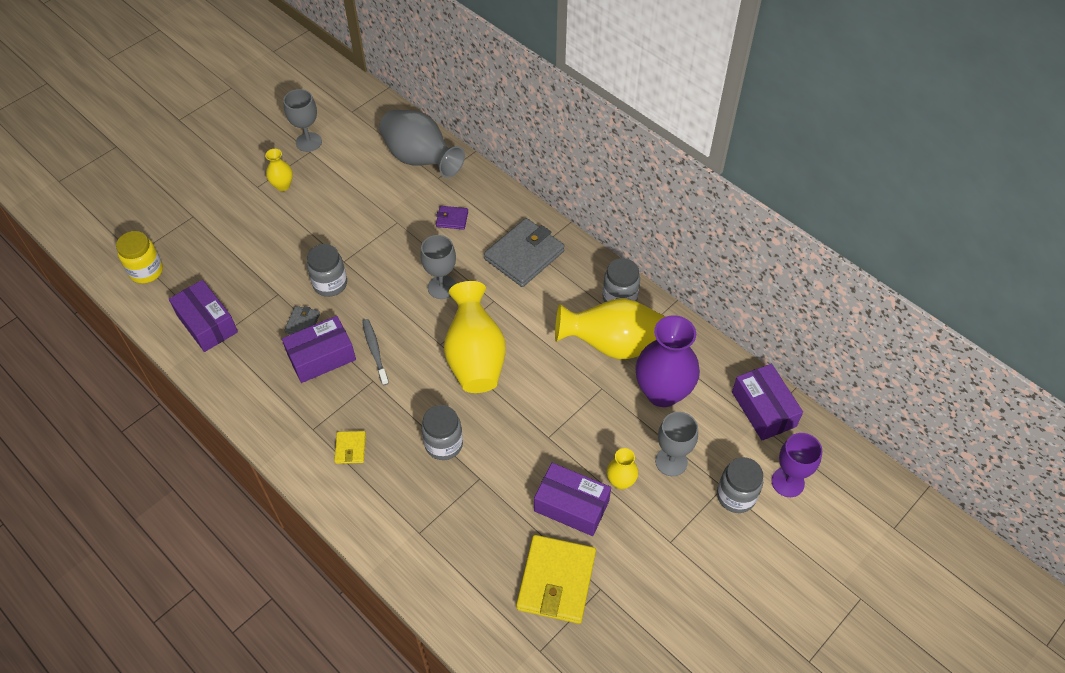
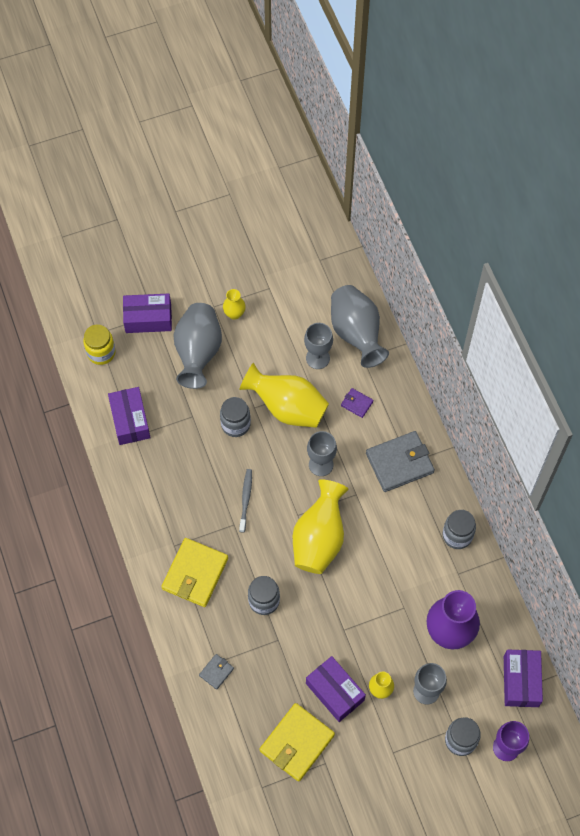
camera: 25 degrees right, 10 degrees up
(258, 233) = (198, 353): none -> grey vase
(302, 323) = (201, 451): grey wallet -> grey wallet (216, 672)
(308, 142) = (272, 278): grey goblet -> grey goblet (317, 358)
(321, 357) = (204, 487): purple box -> purple box (148, 318)
(350, 448) = (195, 574): yellow wallet -> yellow wallet, size x2.12
(612, 345) = (431, 574): yellow vase -> yellow vase (287, 407)

